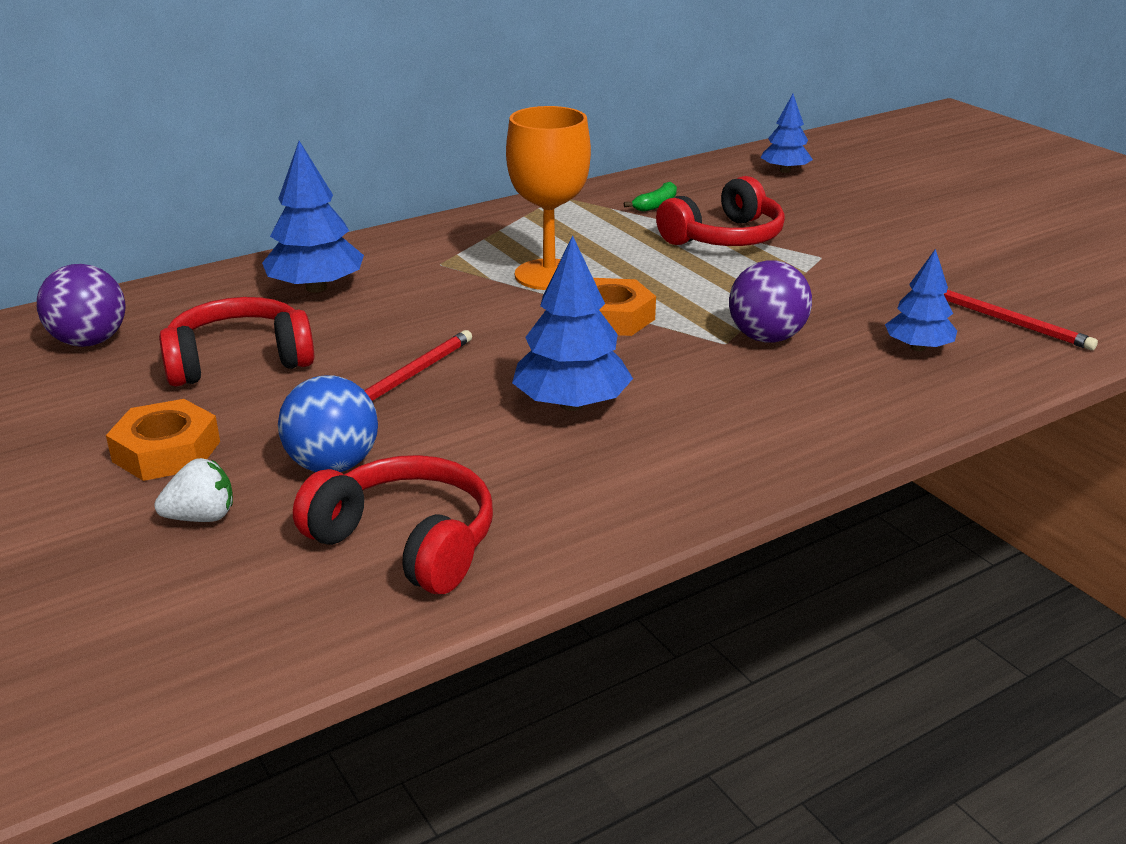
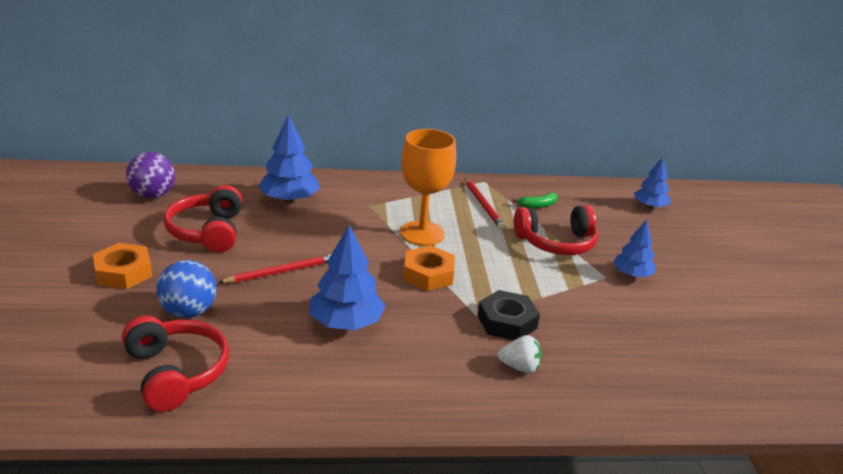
camera: 25 degrees right, 0 degrees up
(201, 517) = (101, 317): white strawberry -> white strawberry (520, 367)
(239, 361) = (208, 231): red headphones -> red headphones turned 105 degrees counterclockwise
(766, 338) = (507, 322): purple ball -> black nut
(918, 347) = (599, 365): blue tree -> blue tree (632, 274)
(1010, 322) = (686, 371): red pencil -> red pencil (483, 205)

